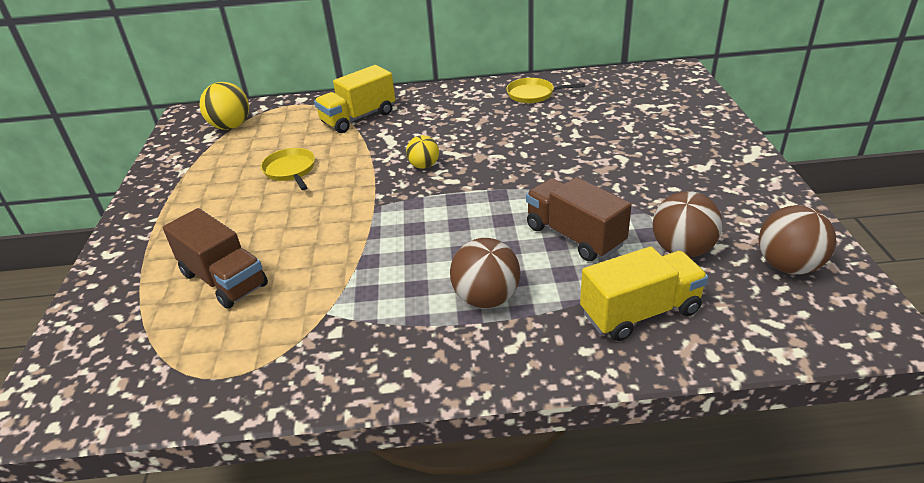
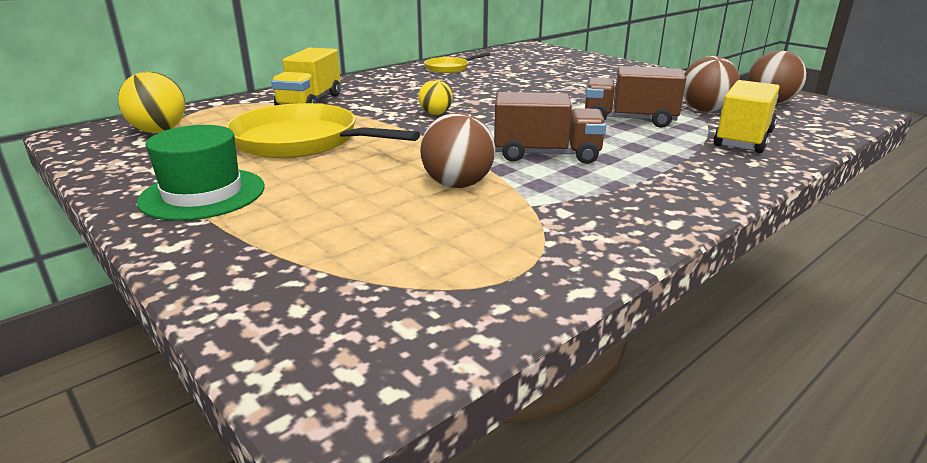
camera: 40 degrees left, 10 degrees down
(174, 209) = (203, 194): none -> green hat
(224, 280) = (376, 218): brown truck -> brown truck (546, 155)
(290, 170) = (301, 141): yellow pan -> yellow pan, size x1.95
(486, 298) = (638, 160): brown ball -> brown ball (458, 184)

